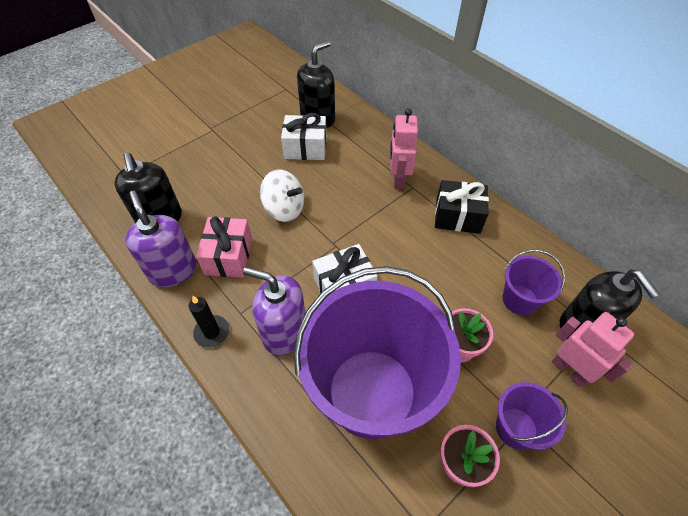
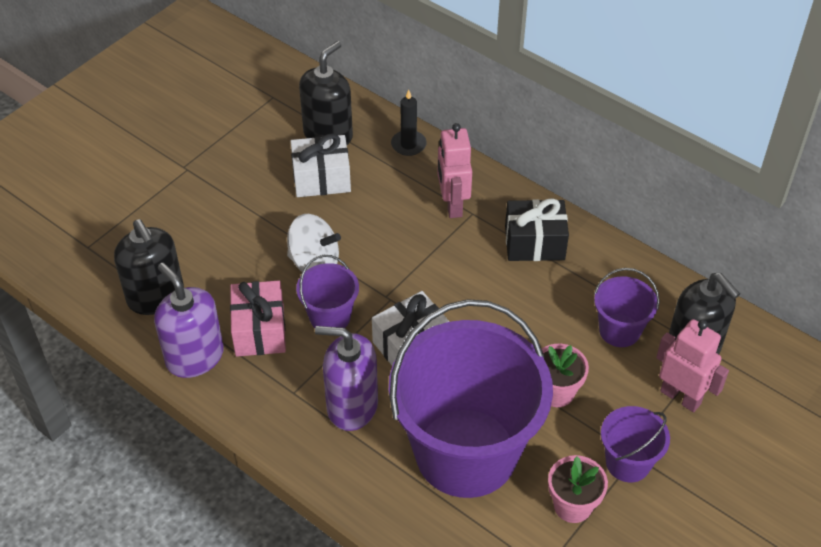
camera: 10 degrees left, 5 degrees down
(212, 332) = (265, 418): black candle -> black candle (408, 145)
(285, 253) = (330, 317): none -> purple bucket

